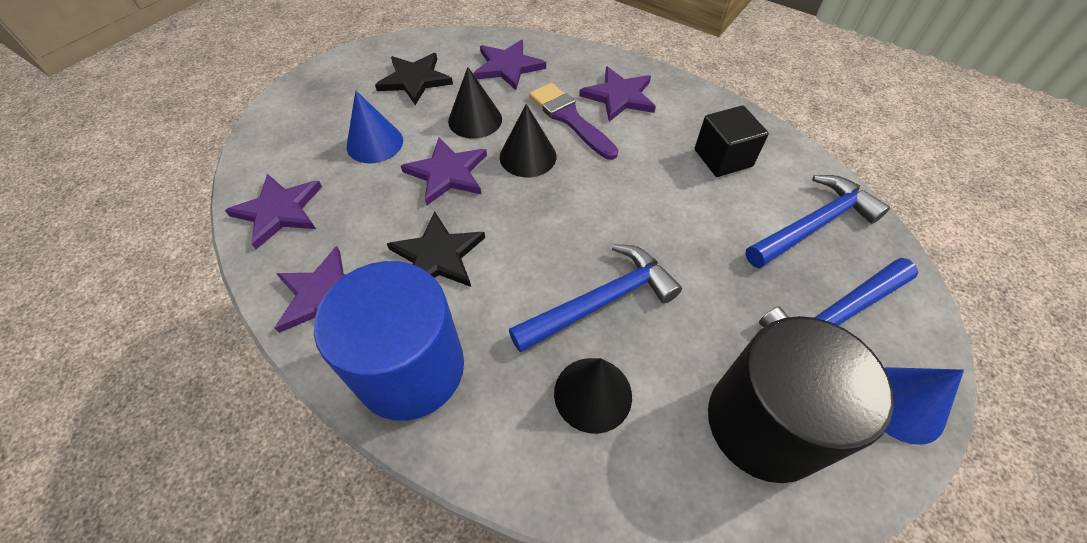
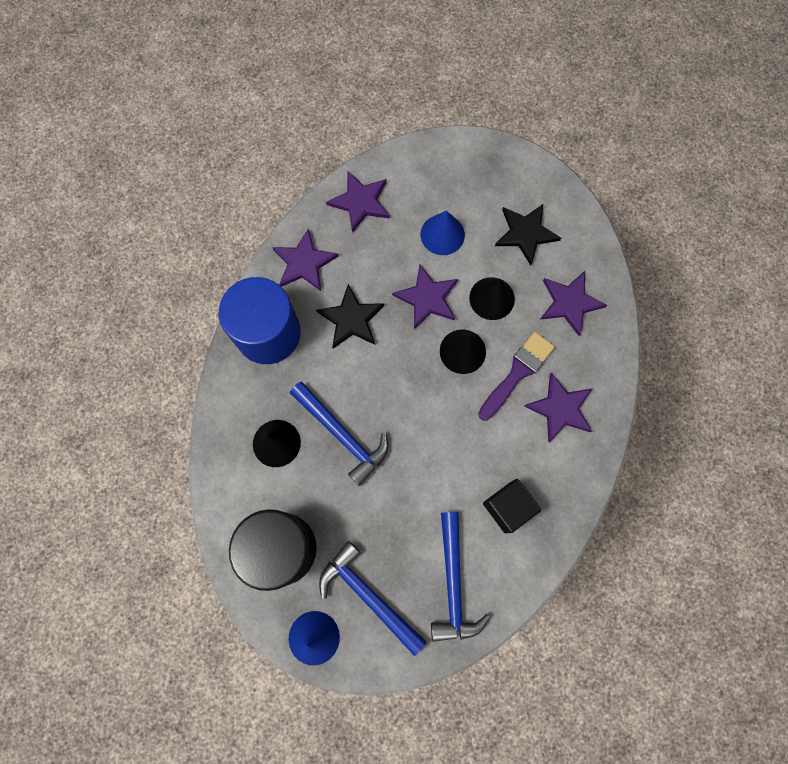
camera: 75 degrees right, 20 degrees up
(814, 225) = (453, 584): blue hammer -> blue hammer turned 45 degrees clockwise

